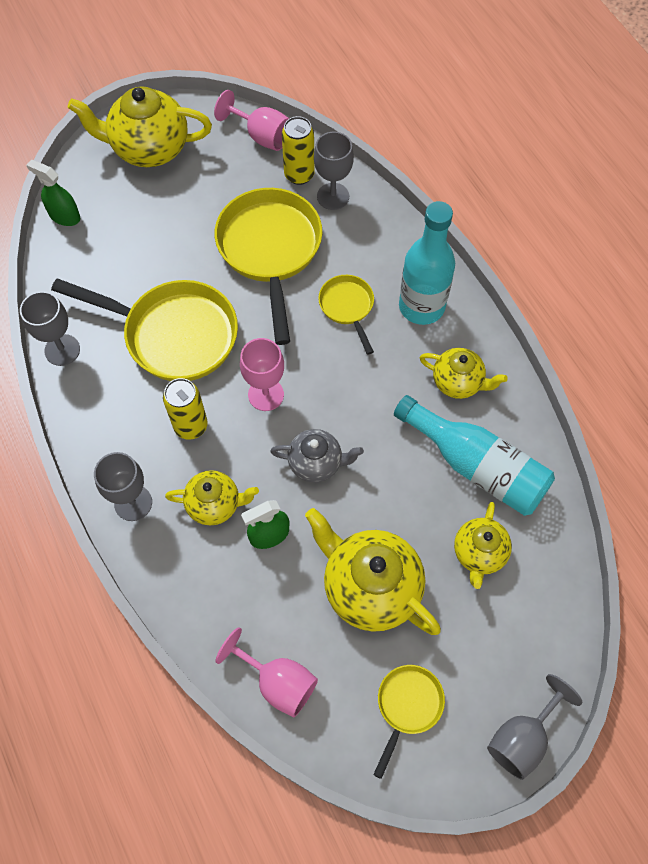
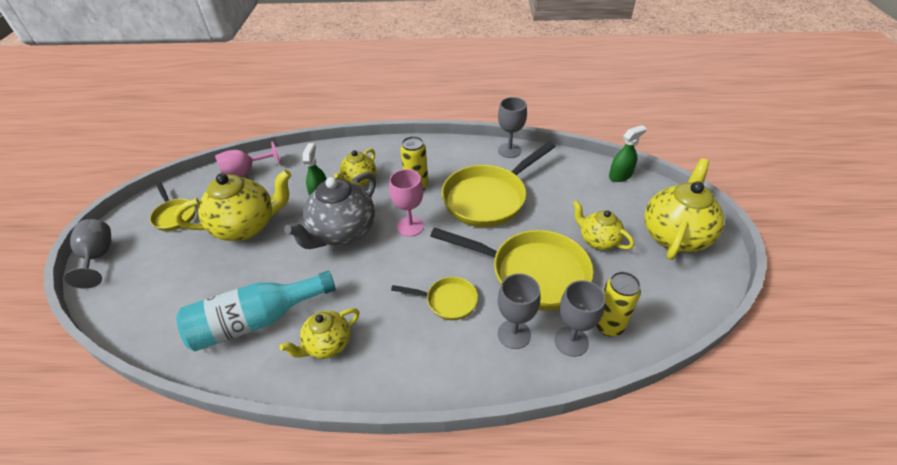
camera: 120 degrees right, 20 degrees down
(133, 503) = (389, 152): grey goblet -> grey goblet (514, 334)
(262, 136) = (669, 315): pink goblet -> none
(316, 463) = (342, 232): grey teapot -> grey teapot, size x1.72
(421, 306) = (413, 354): turquoise bottle -> none
(479, 553) = (204, 289): yellow teapot -> yellow teapot (598, 240)

